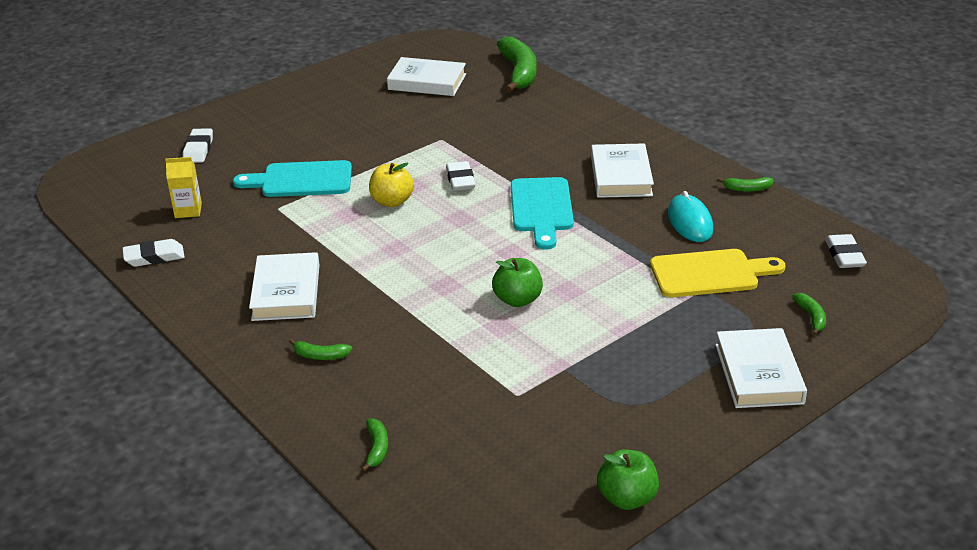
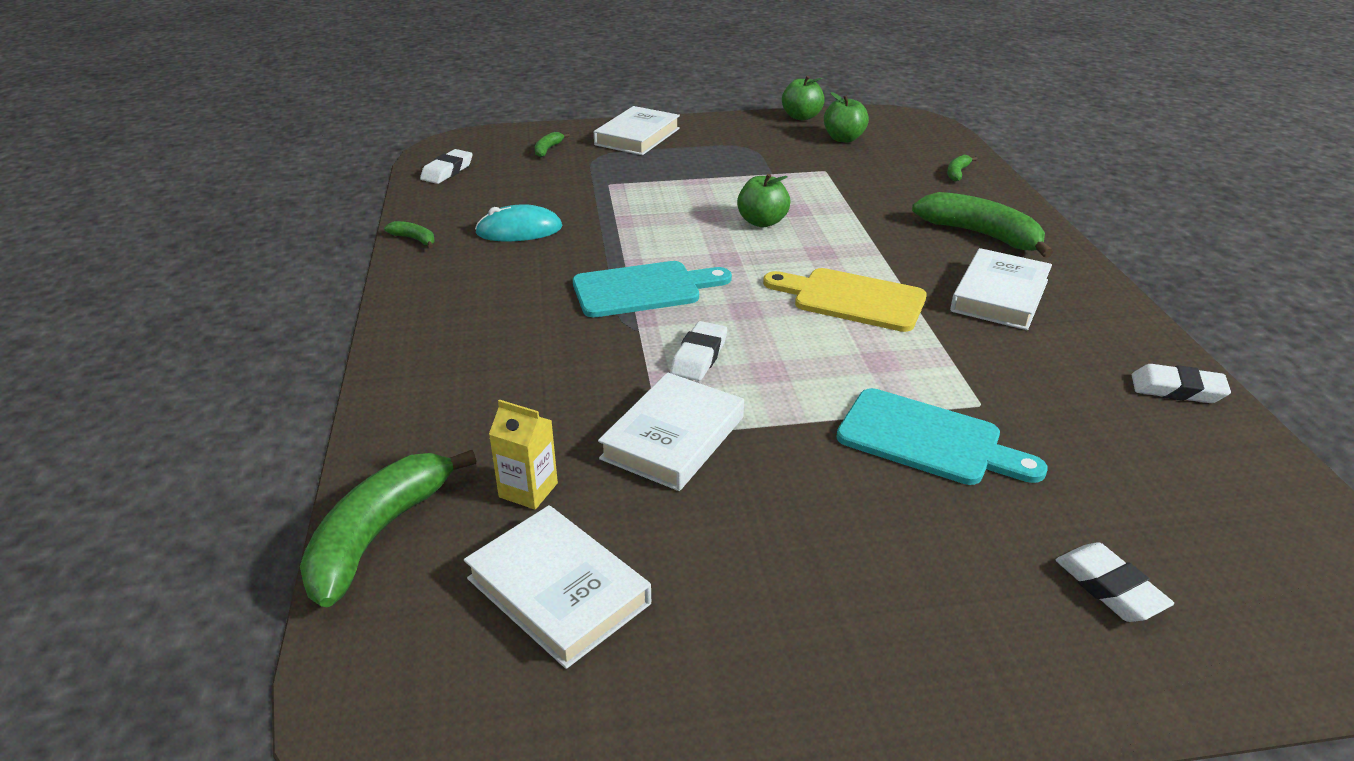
camera: 150 degrees left, 0 degrees up
(188, 210) = (1128, 449): yellow carton -> yellow carton (528, 490)
(198, 149) = (1109, 588): white eraser -> white eraser turned 60 degrees counterclockwise
(320, 356) = (981, 235): green banana -> green banana, size x2.22
(392, 201) = (813, 358): yellow apple -> none
(540, 467) = (843, 139): none -> green apple
(542, 209) = (643, 289): turquoise cutting board -> turquoise cutting board turned 45 degrees clockwise
(621, 176) = (509, 294): white book -> white book (673, 438)
(690, 222) = (519, 230): turquoise mouse -> turquoise mouse turned 60 degrees clockwise
(710, 273) = (572, 191): yellow cutting board -> yellow cutting board (852, 299)

